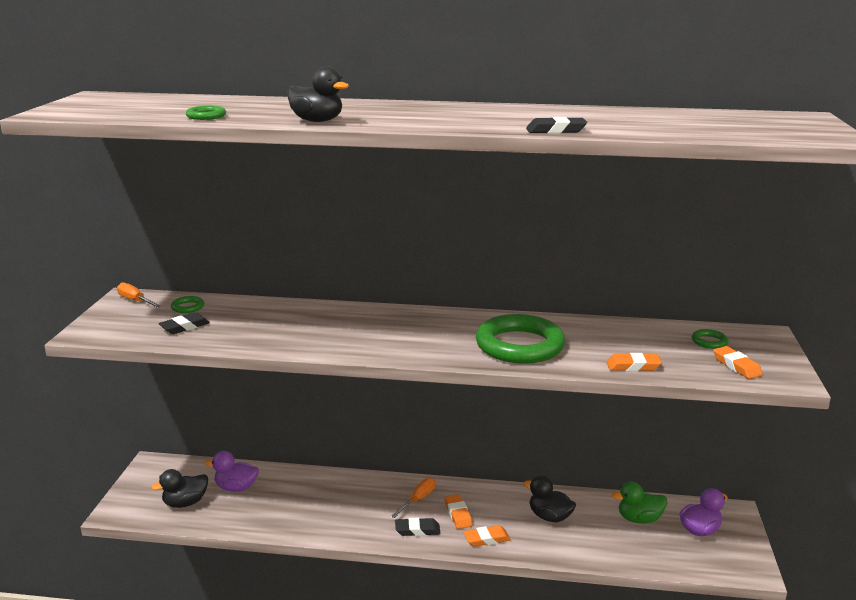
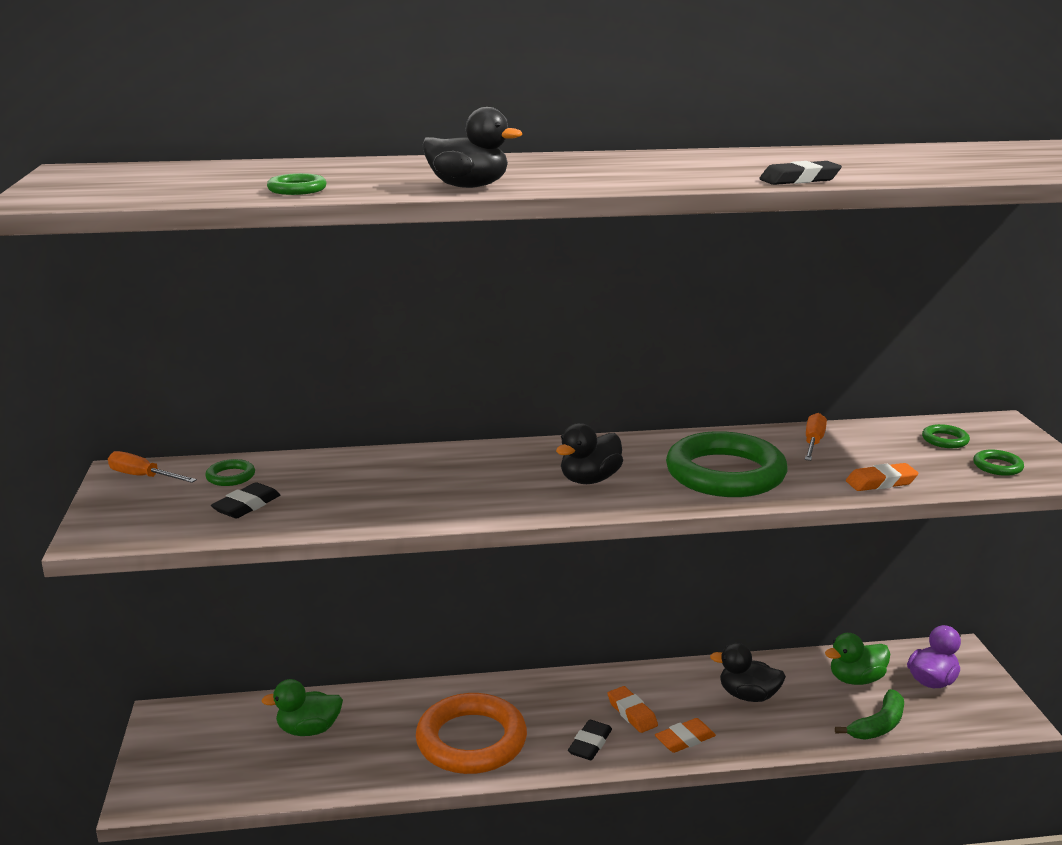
camera: 15 degrees left, 0 degrees up
(185, 503) = (244, 765): black duck -> black duck (589, 480)
(236, 488) = (309, 730): purple duck -> green duck
(338, 513) = (471, 740): none -> orange ring
(417, 530) = (590, 744): black eraser -> black eraser turned 45 degrees counterclockwise
(418, 499) = (570, 702): orange screwdriver -> orange screwdriver (813, 443)
(639, 555) = (878, 725): none -> green banana
(736, 366) = (997, 466): orange eraser -> green ring

